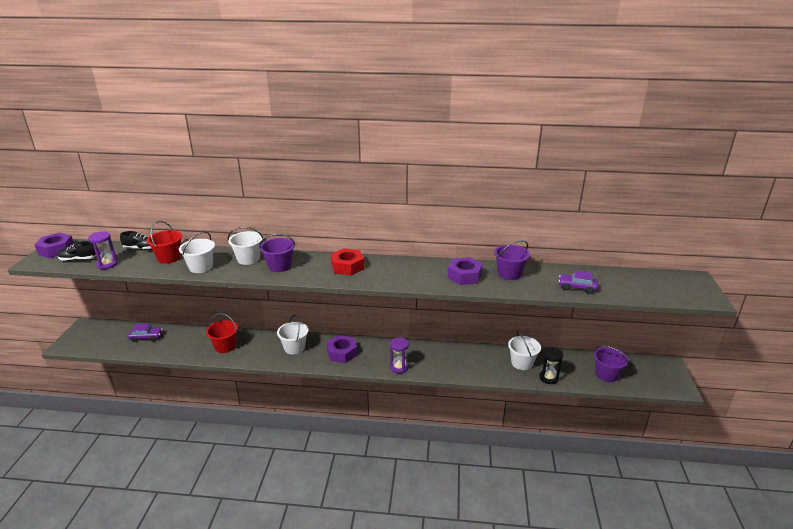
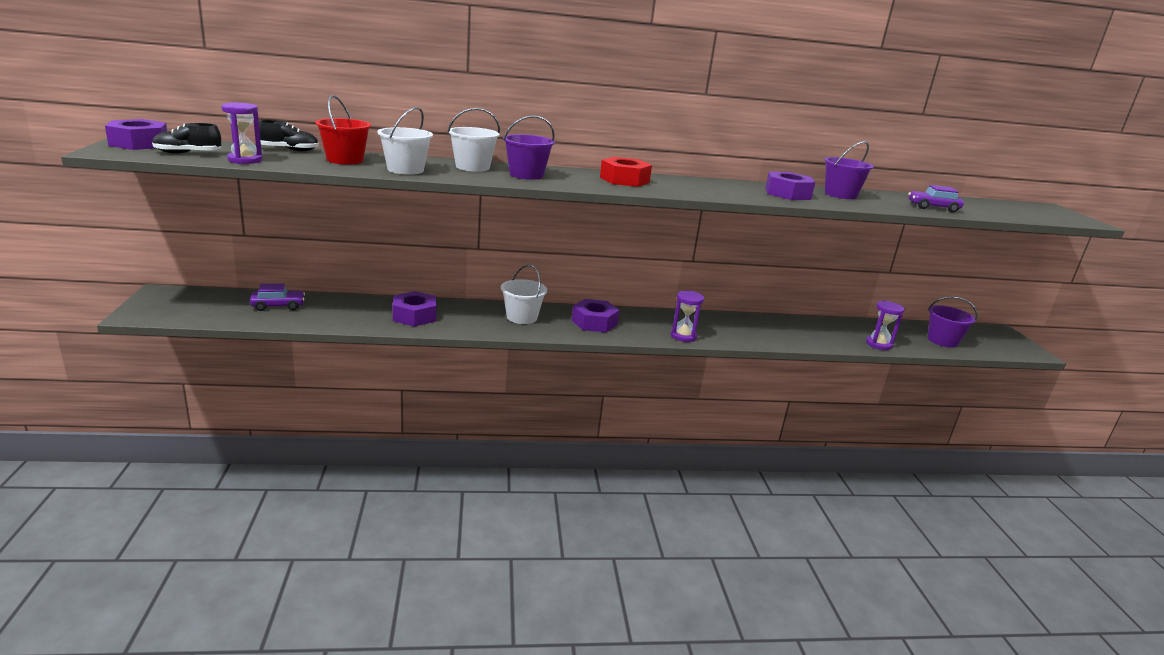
camera: 15 degrees left, 5 degrees down
(225, 346) = (414, 316): red bucket -> purple nut
(522, 363) = (836, 331): white bucket -> none
(548, 378) = (878, 344): black hourglass -> purple hourglass

